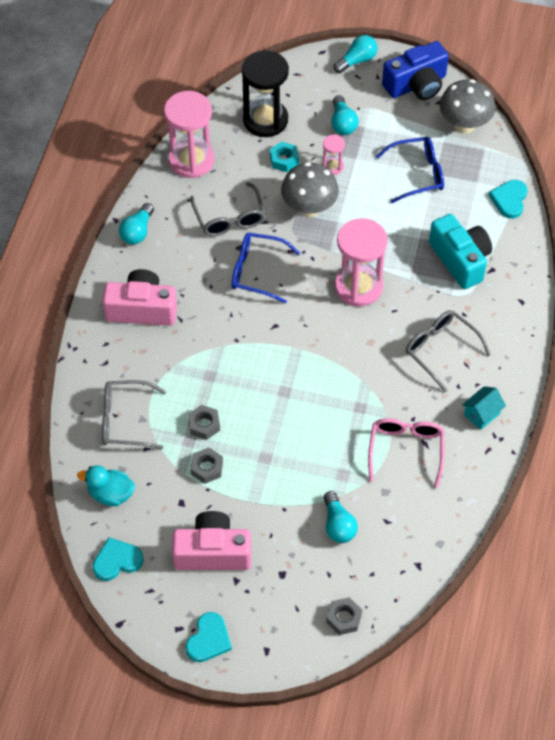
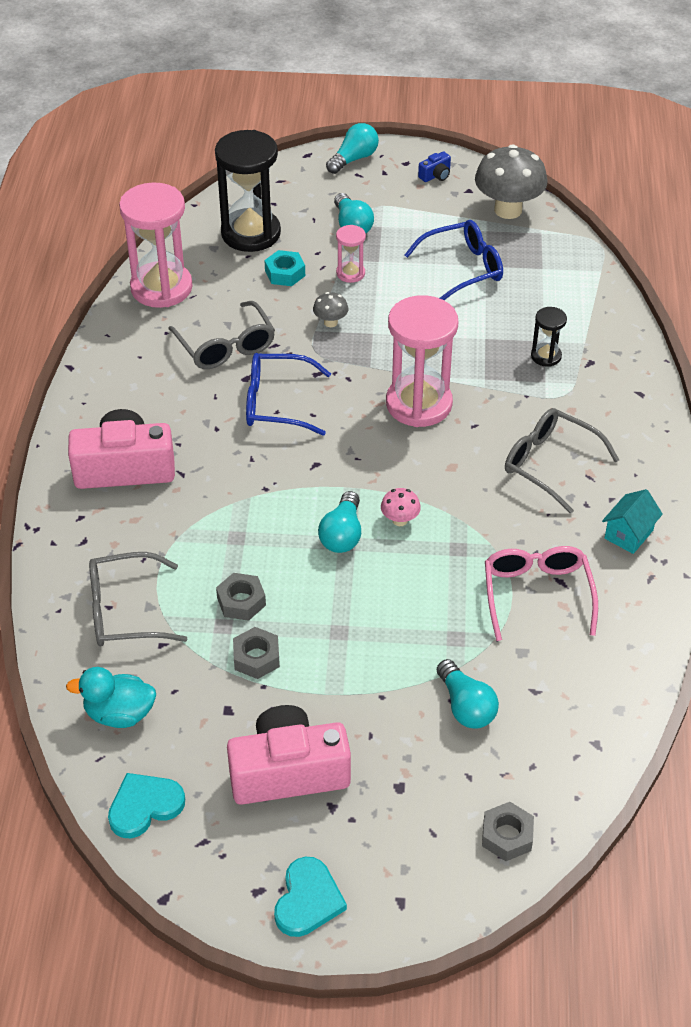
camera: 10 degrees left, 10 degrees down
(137, 231) = (102, 377): turquoise light bulb -> turquoise light bulb (342, 535)
(309, 208) = (330, 322): grey mushroom -> grey mushroom, size x0.46
(324, 379) = (400, 520): none -> pink mushroom
(416, 85) = (435, 175): blue camera -> blue camera, size x0.41
(460, 260) = (546, 356): turquoise camera -> black hourglass
(509, 200) = (589, 282): turquoise heart -> none

